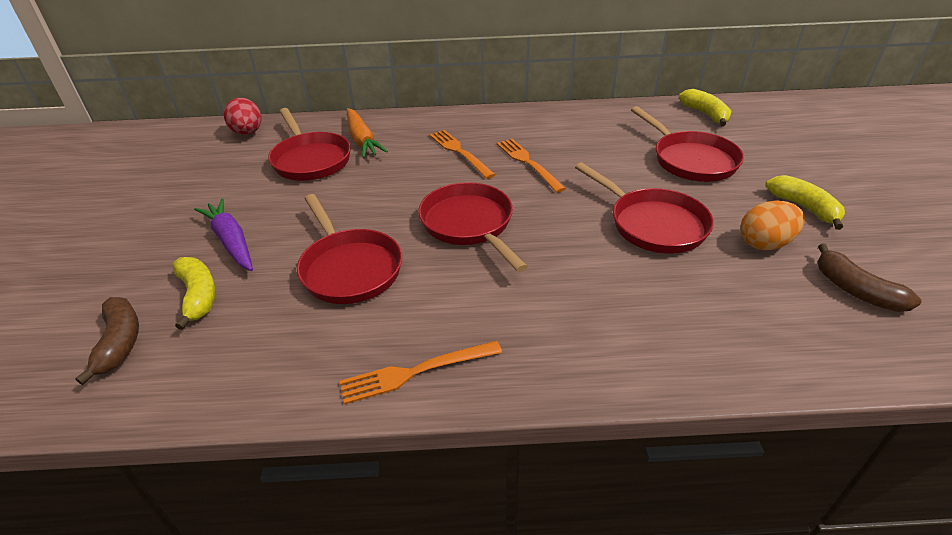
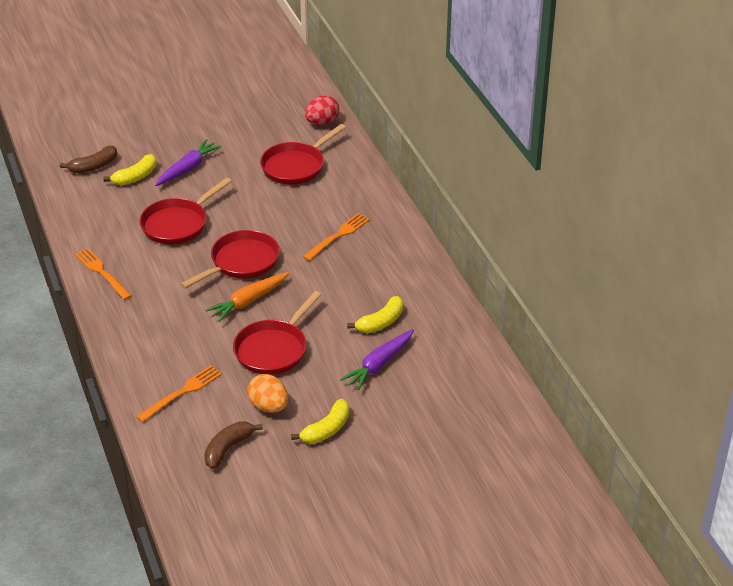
camera: 70 degrees right, 0 degrees up
(362, 140) = (335, 181): orange carrot -> orange carrot (248, 301)
(528, 163) = (336, 275): orange fork -> orange fork (182, 392)
(691, 160) = (379, 364): red pan -> purple carrot
(705, 114) = (474, 371): yellow banana -> yellow banana (381, 322)

